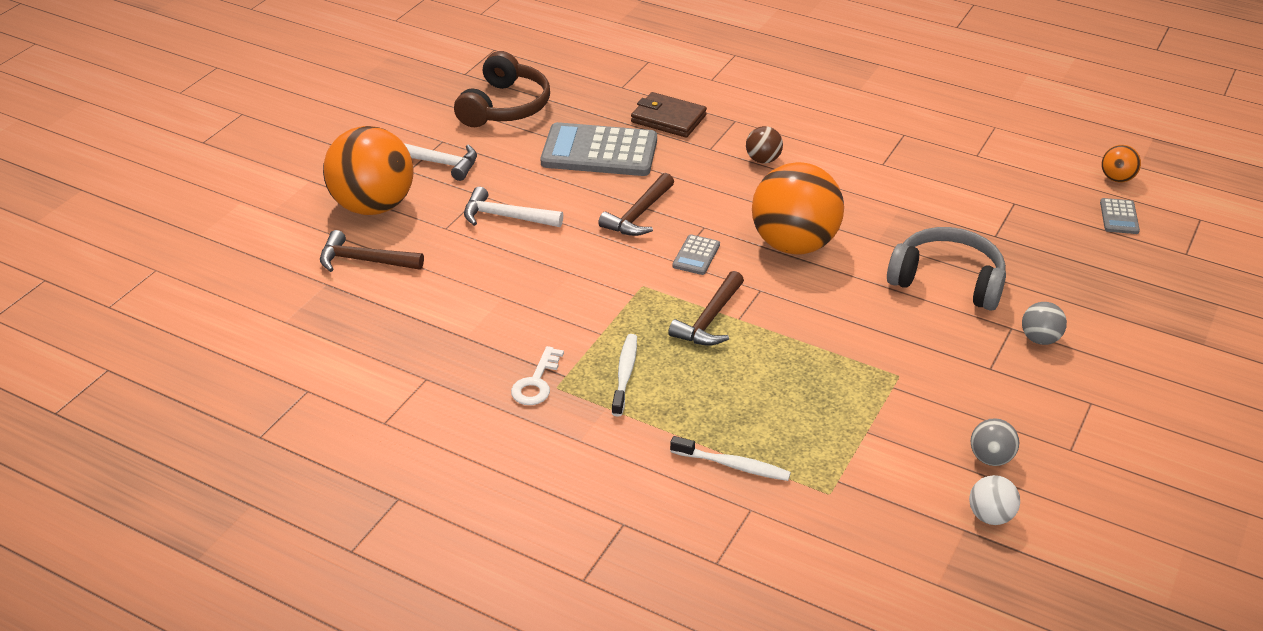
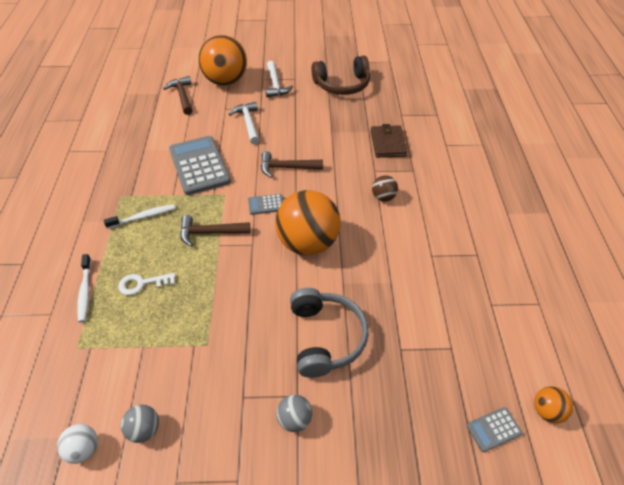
camera: 60 degrees right, 10 degrees up
(536, 382) = (120, 187): white key -> white key (142, 283)
(599, 151) = (332, 131): grey calculator -> grey calculator (199, 165)

